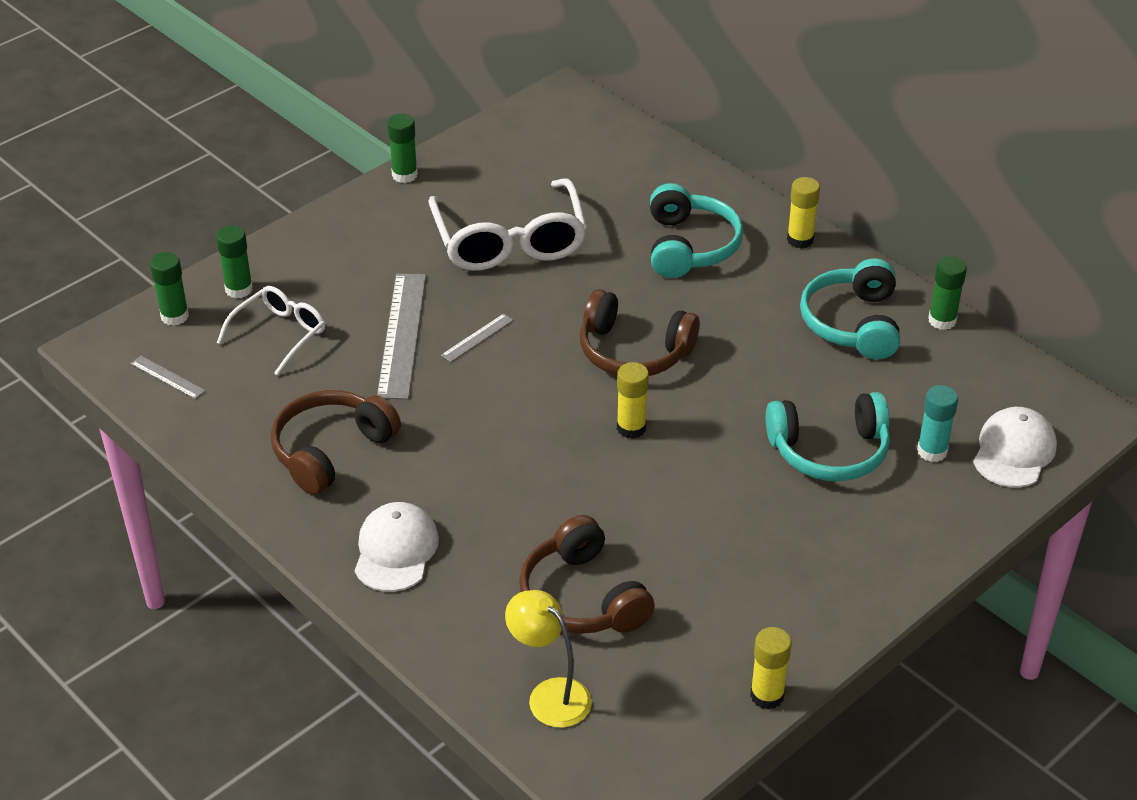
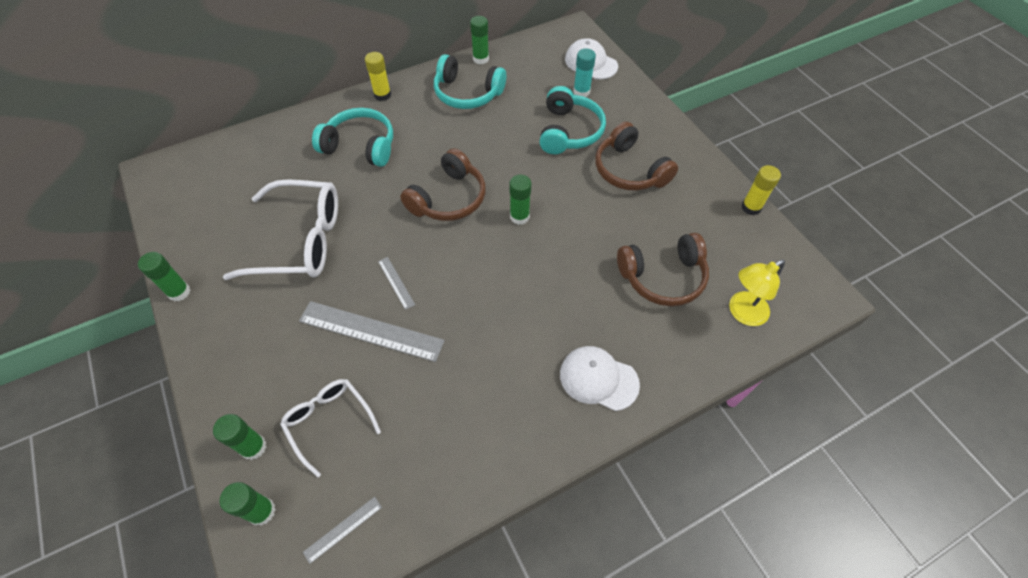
camera: 75 degrees left, 15 degrees up
(331, 450) = (482, 405): brown headphones -> brown headphones (629, 170)
(631, 428) = (519, 216): yellow glue stick -> green glue stick

